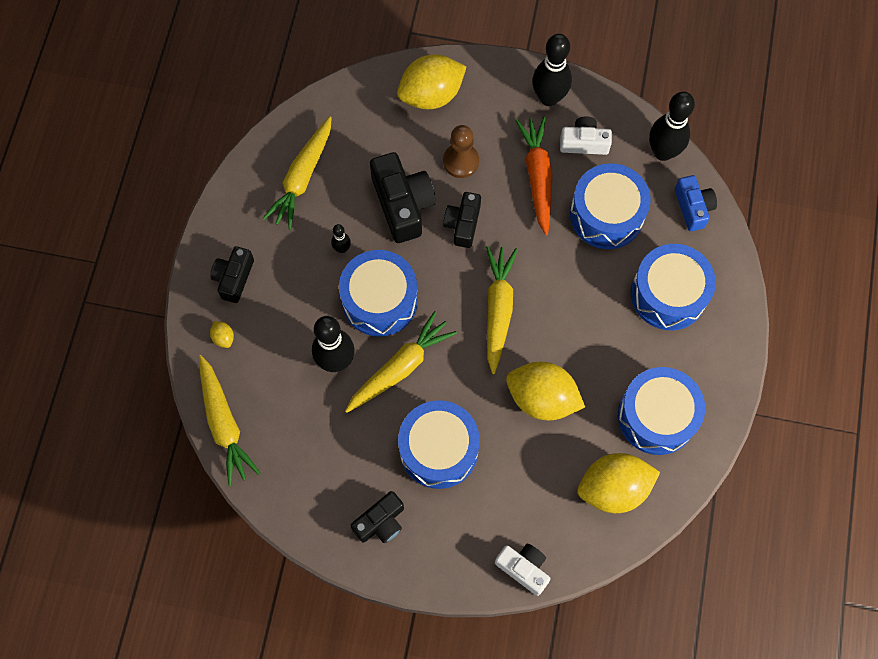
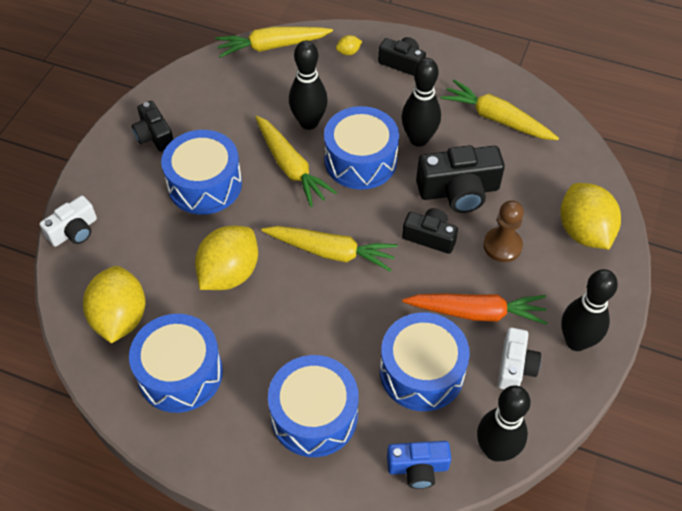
camera: 100 degrees right, 15 degrees down
(342, 248) = (418, 139): black bowling pin -> black bowling pin, size x2.09

